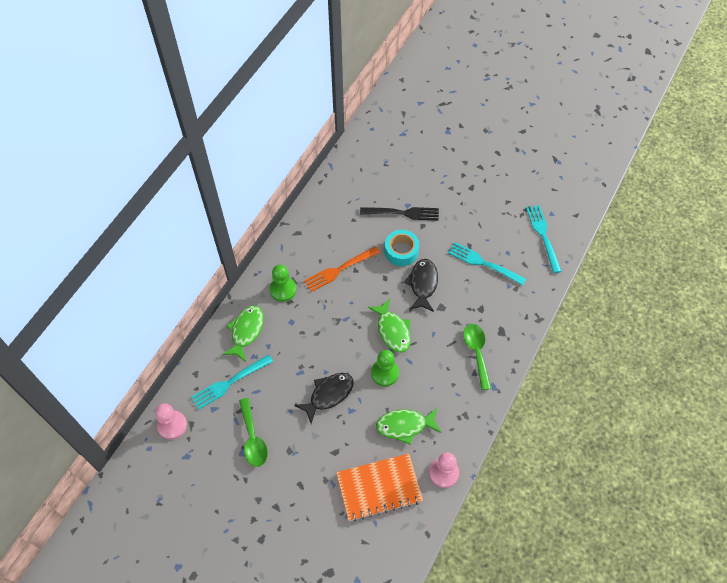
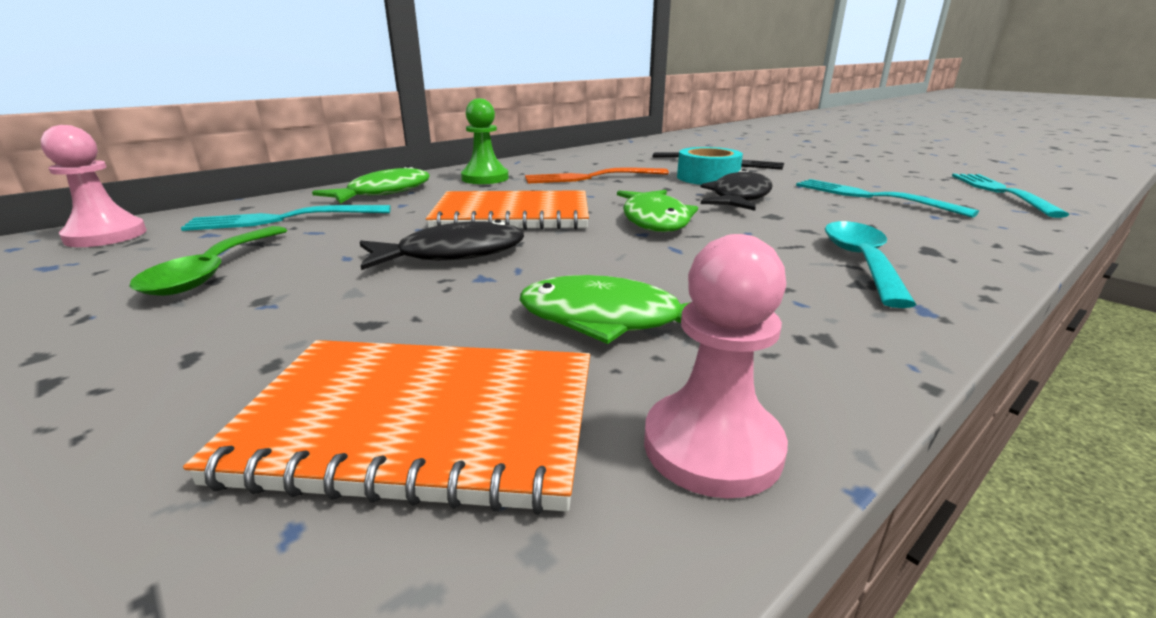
camera: 20 degrees right, 35 degrees down
(328, 344) = (512, 215): none -> orange notebook
(385, 373) = (607, 252): green pawn -> none
(476, 352) = (861, 262): green spoon -> turquoise spoon

